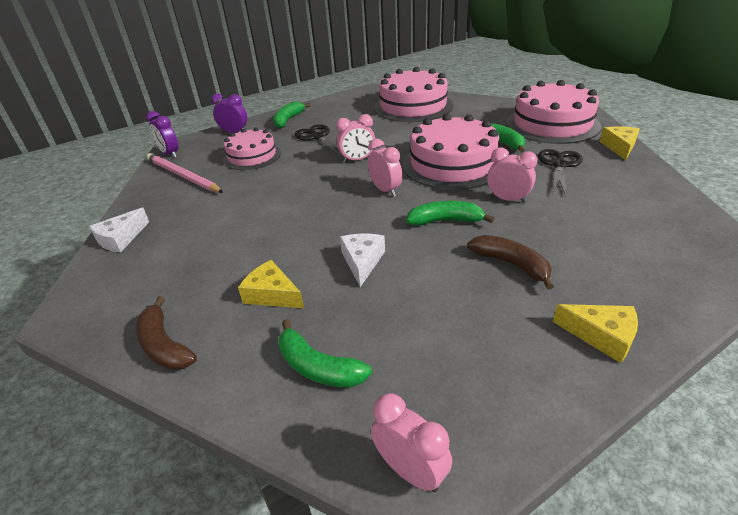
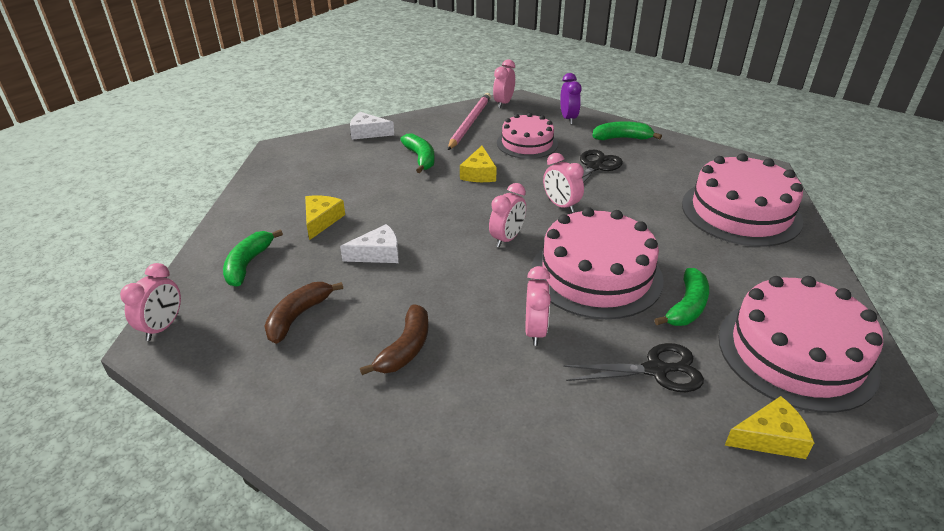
camera: 65 degrees right, 0 degrees up
(164, 345) = (259, 194): brown banana -> brown banana (298, 316)
(170, 154) = (503, 103): purple clock -> pink clock
(446, 221) = (466, 291): green banana -> green banana (420, 158)
(601, 336) = (311, 422): yellow cheese -> yellow cheese (479, 173)

